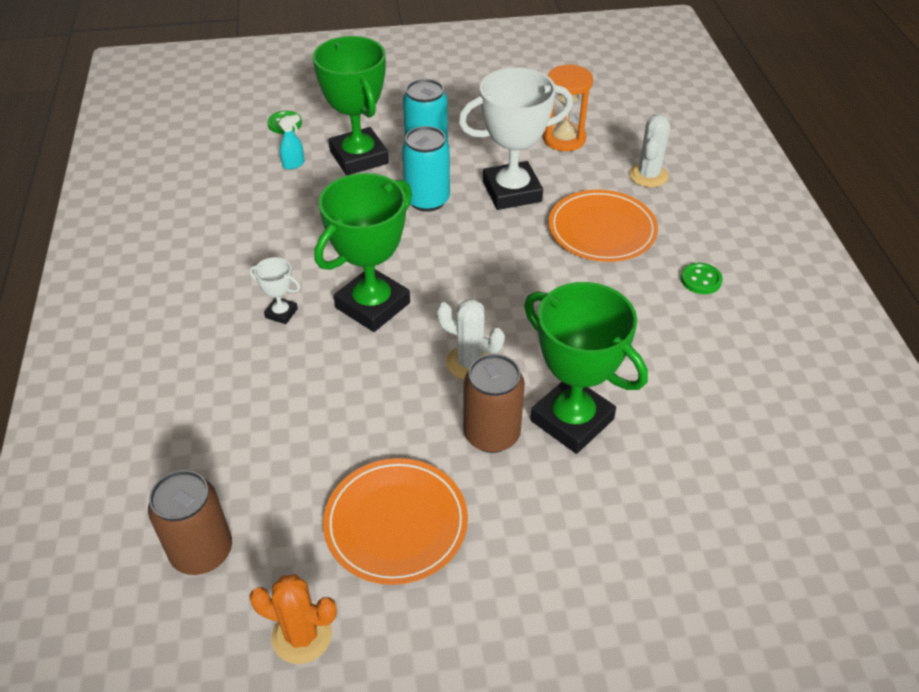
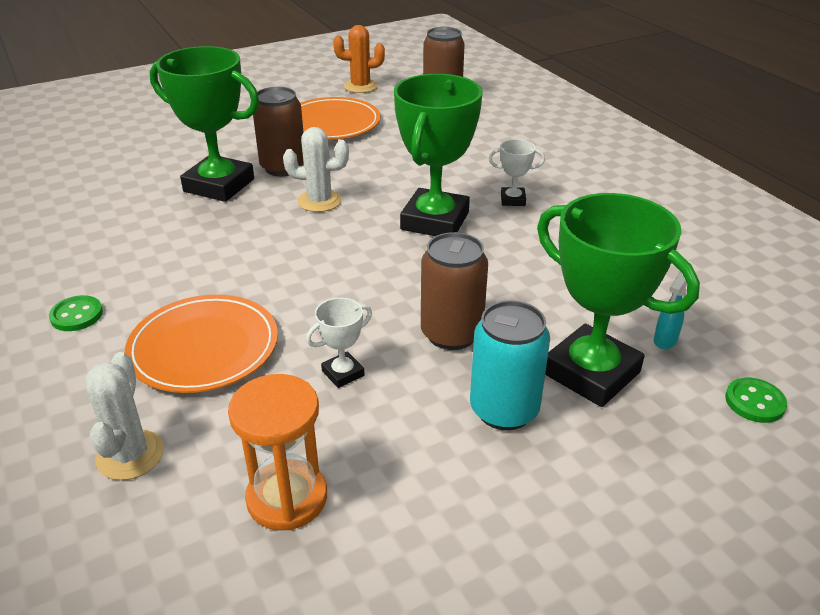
camera: 160 degrees right, 10 degrees down
(427, 200) = (451, 334): turquoise can -> brown can
(512, 191) = (343, 373): white trophy -> white trophy, size x0.44

